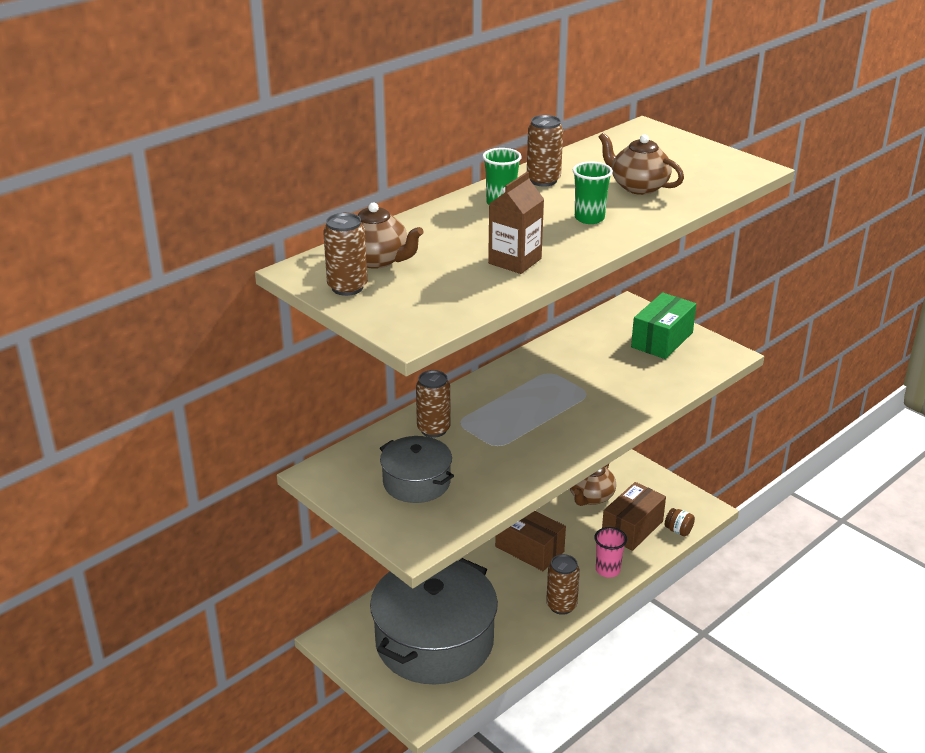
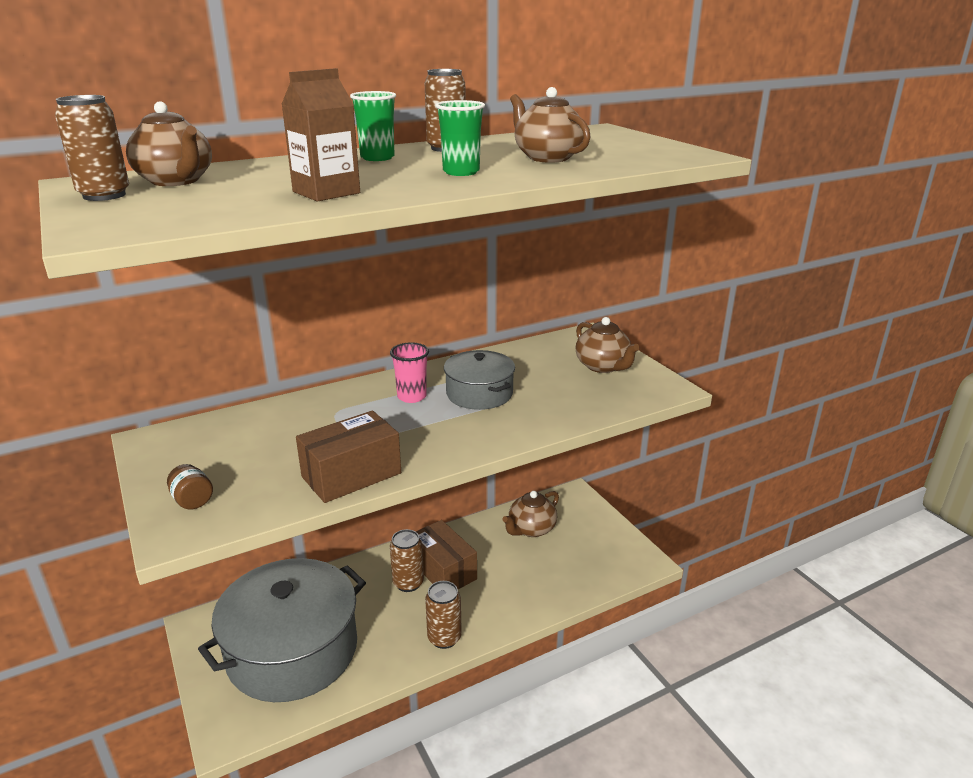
camera: 15 degrees right, 5 degrees down
(416, 482) = (238, 464): grey pot -> grey pot (479, 394)
(433, 429) = (302, 415): brown can -> brown can (408, 583)
(607, 570) = (512, 608): pink cup -> pink cup (412, 396)
(632, 528) = (559, 568): brown box -> brown box (351, 475)
(662, 340) = (603, 366): green box -> brown teapot
(678, 530) = (607, 579): brown jar -> brown jar (192, 500)

